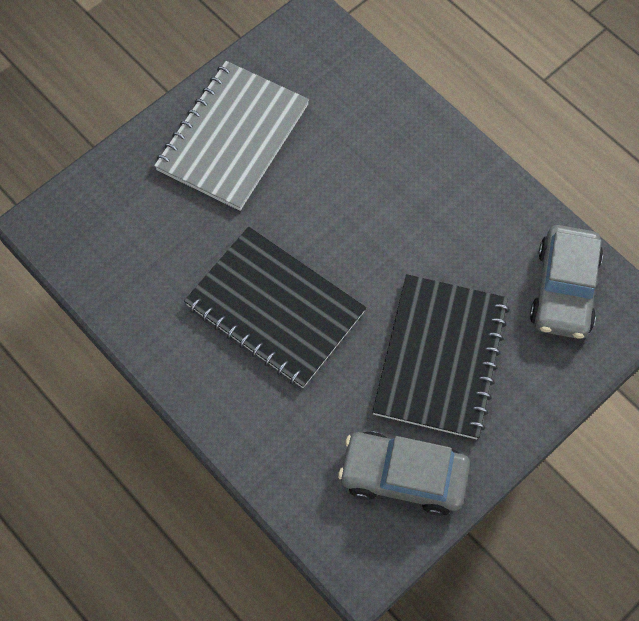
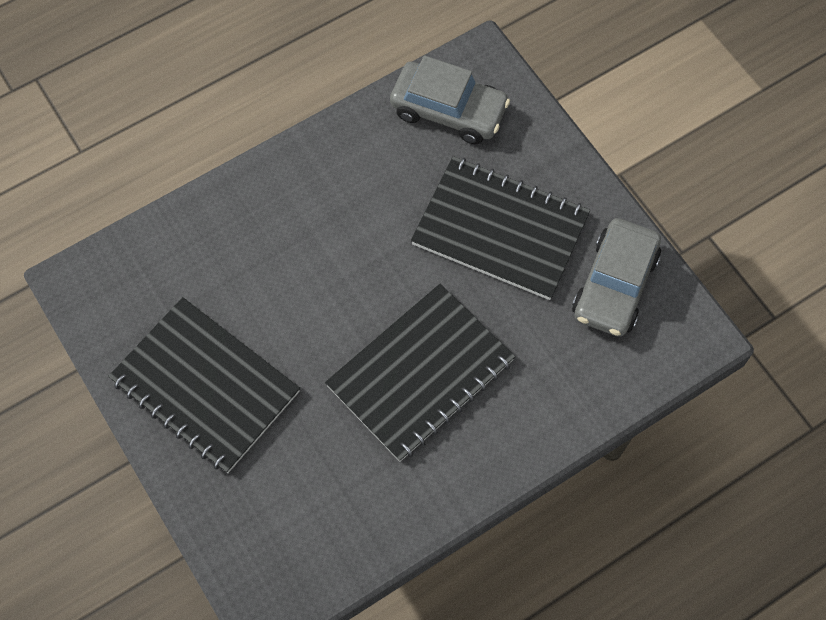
camera: 80 degrees left, 0 degrees up
(233, 137) = (205, 386): grey notebook -> black notebook

